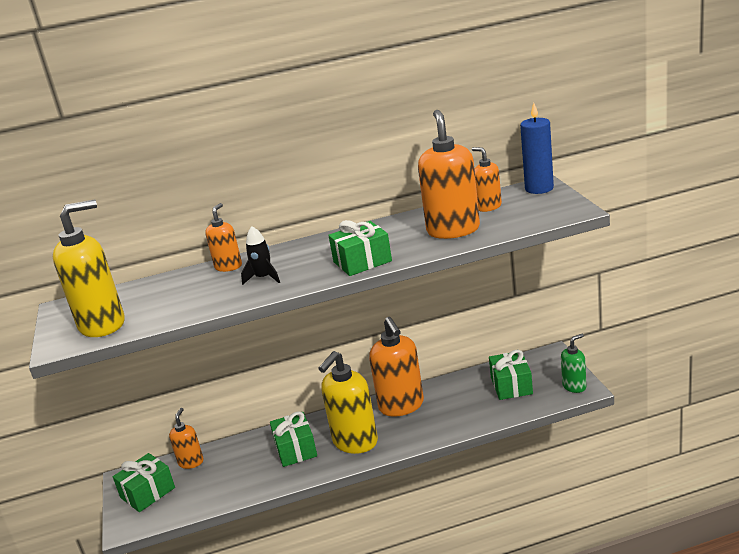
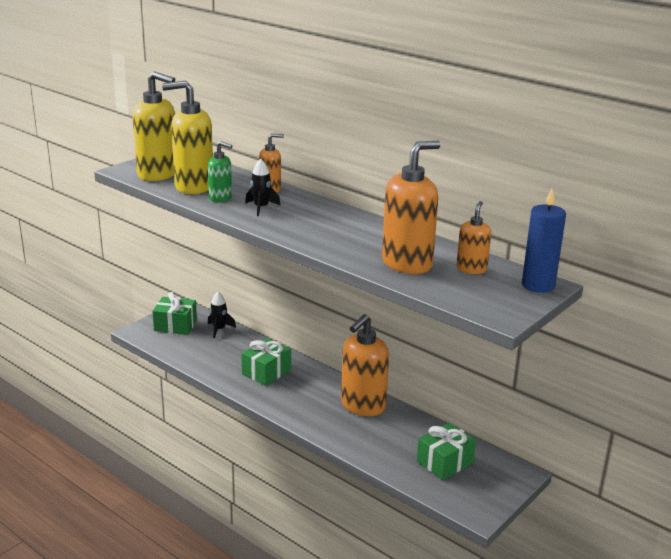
camera: 50 degrees right, 0 degrees up
(191, 462) = (219, 329): orange soap dispenser -> black rocket
(355, 442) = (296, 398): yellow soap dispenser -> yellow soap dispenser (193, 186)
(362, 261) = (316, 239): green gift -> none
(574, 386) = (478, 505): green soap dispenser -> green soap dispenser (221, 198)

